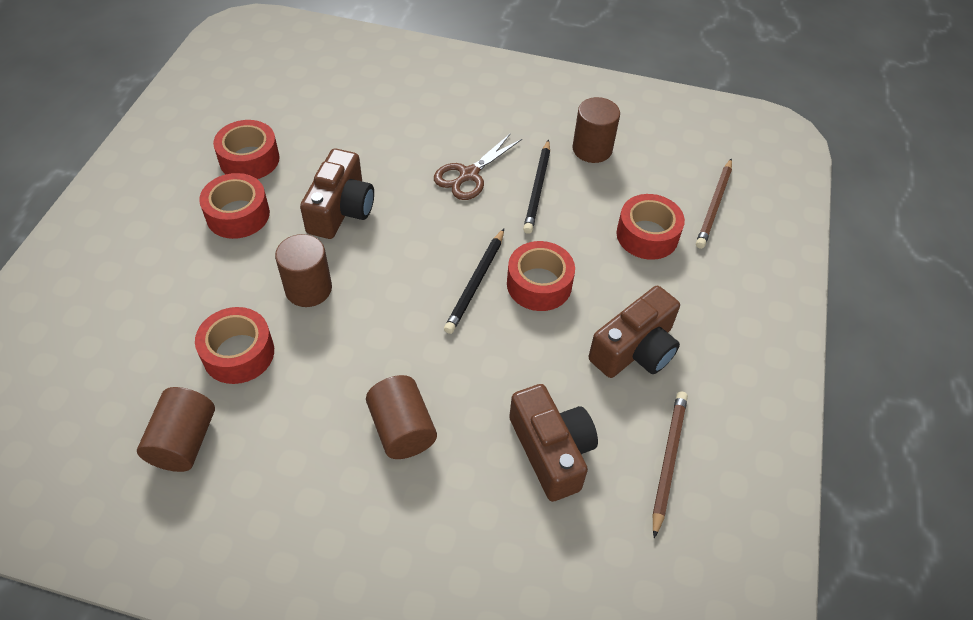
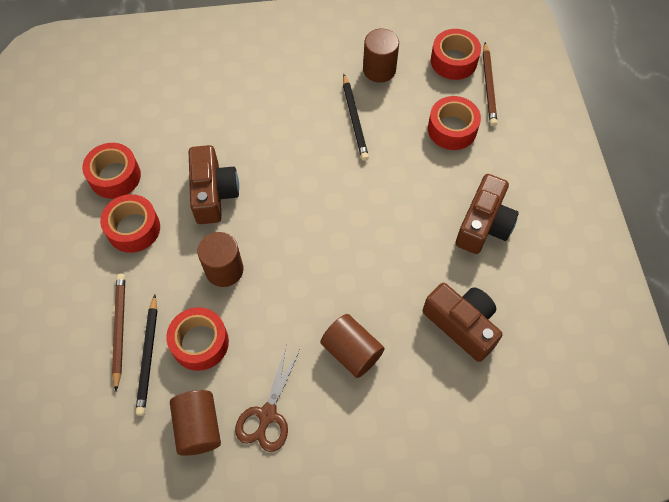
camera: 20 degrees left, 10 degrees up
(469, 175) = (297, 126): brown scissors -> brown scissors (267, 415)
(475, 283) = (347, 216): black pencil -> black pencil (148, 356)
(539, 284) = (393, 199): red tape -> red tape (453, 61)
(668, 461) = (541, 299): brown pencil -> brown pencil (119, 329)

